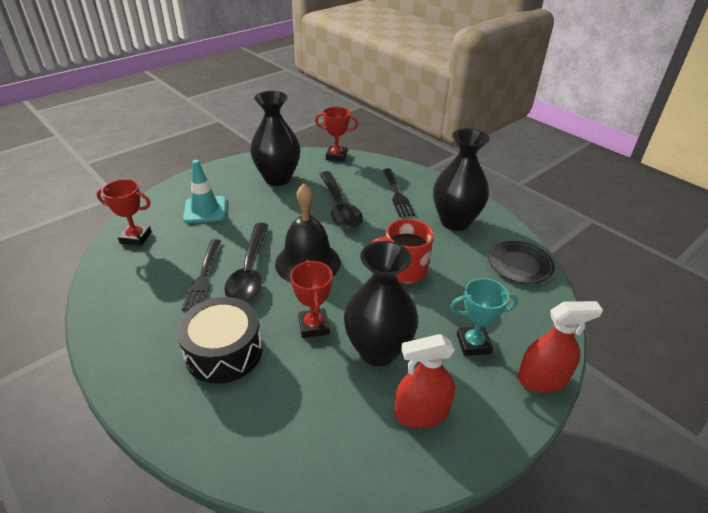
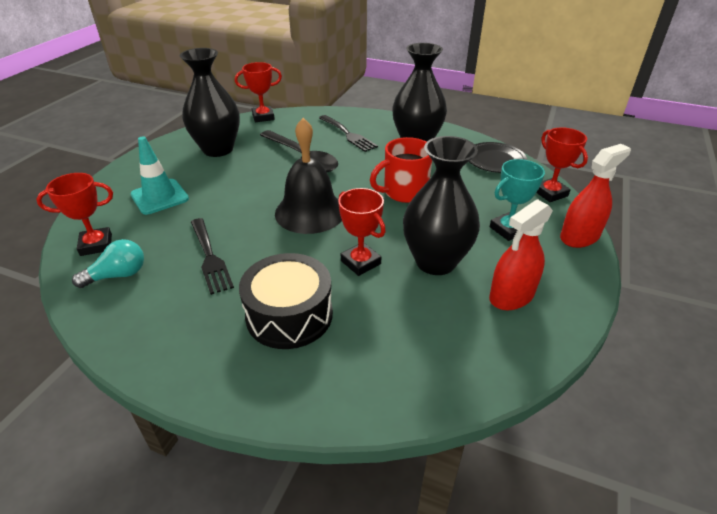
camera: 25 degrees left, 0 degrees up
(133, 269) = (118, 275): none -> turquoise light bulb
(250, 270) = (256, 236): black spoon -> none
(550, 320) = (550, 193): none -> red trophy

